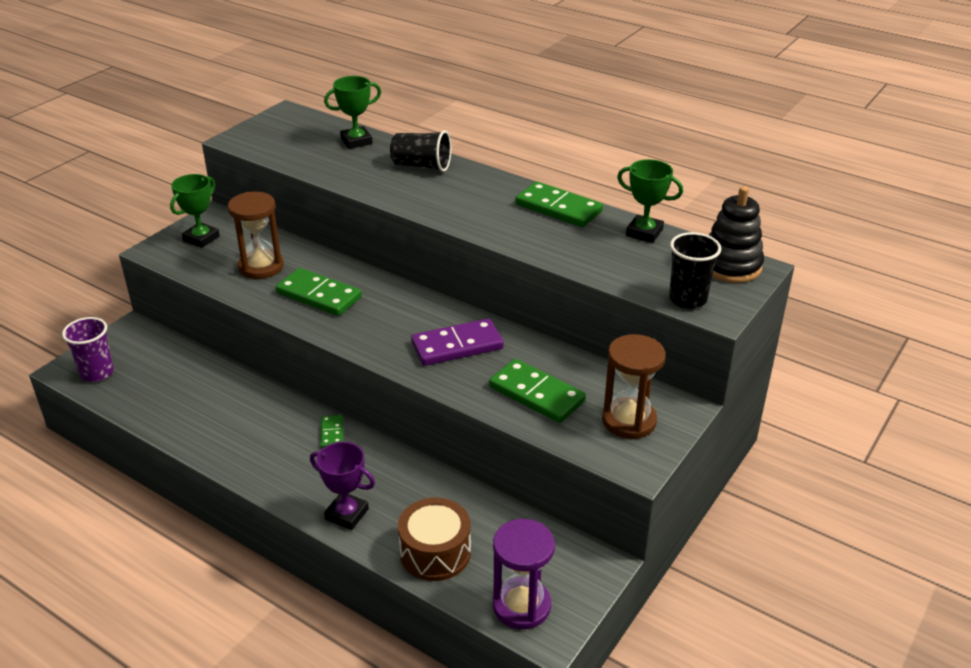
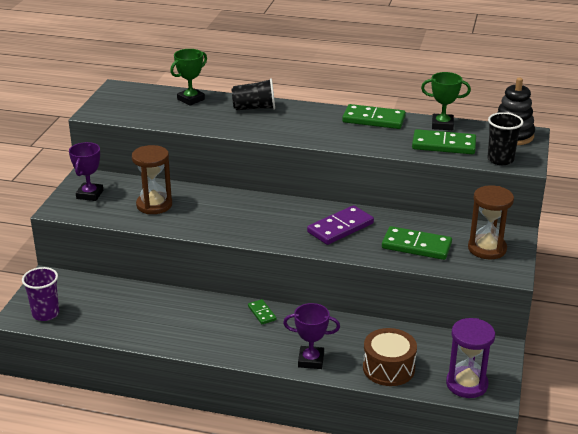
camera: 20 degrees left, 5 degrees down
(201, 238) = (90, 194): green trophy -> purple trophy
(319, 295) = (214, 215): green domino -> green domino (443, 145)

